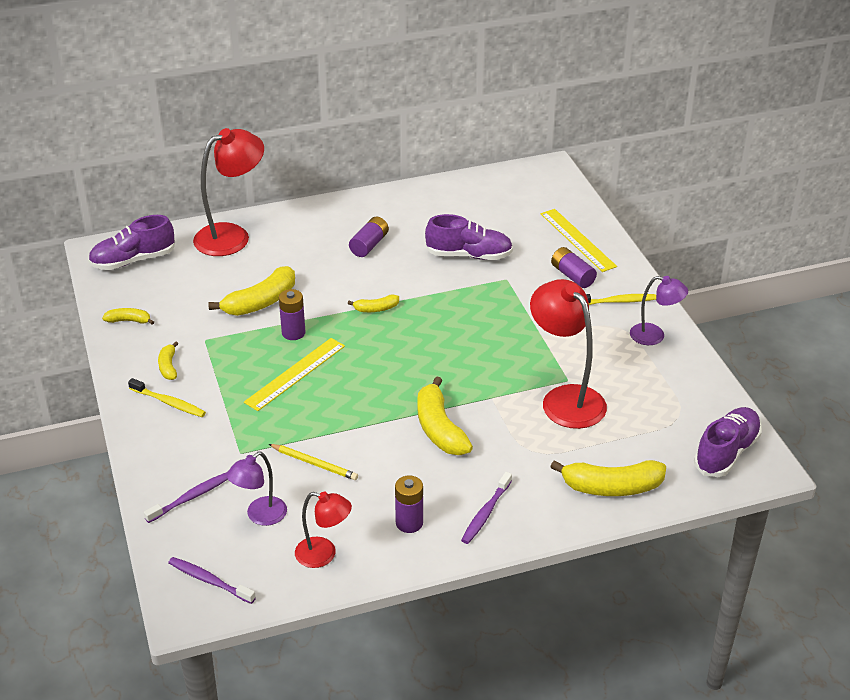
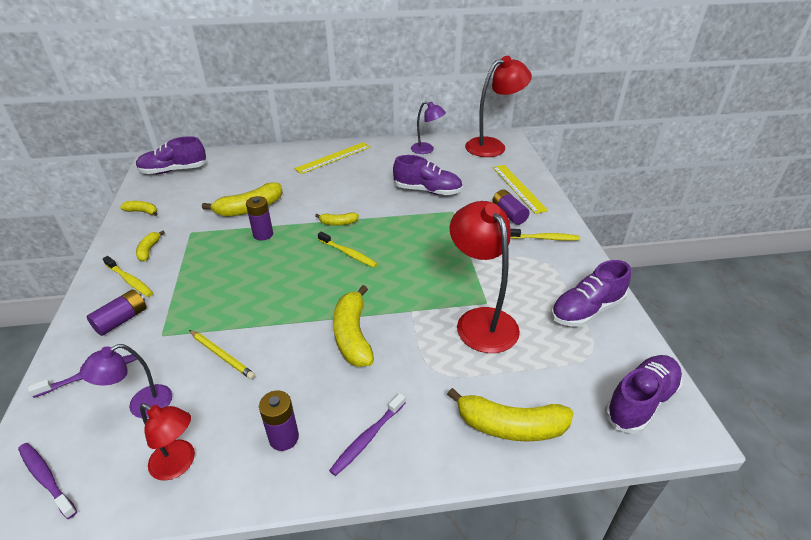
camera: 10 degrees right, 0 degrees up
(232, 236) = (254, 161): red lamp -> red lamp (492, 146)
(295, 374) = (247, 268): yellow ruler -> yellow ruler (333, 158)
(369, 245) = (352, 176): purple battery -> purple battery (122, 320)
(402, 344) = (348, 254): none -> yellow toothbrush
(654, 336) = (574, 271): purple lamp -> purple lamp (427, 150)
(670, 375) = (586, 310): none -> purple shoe

